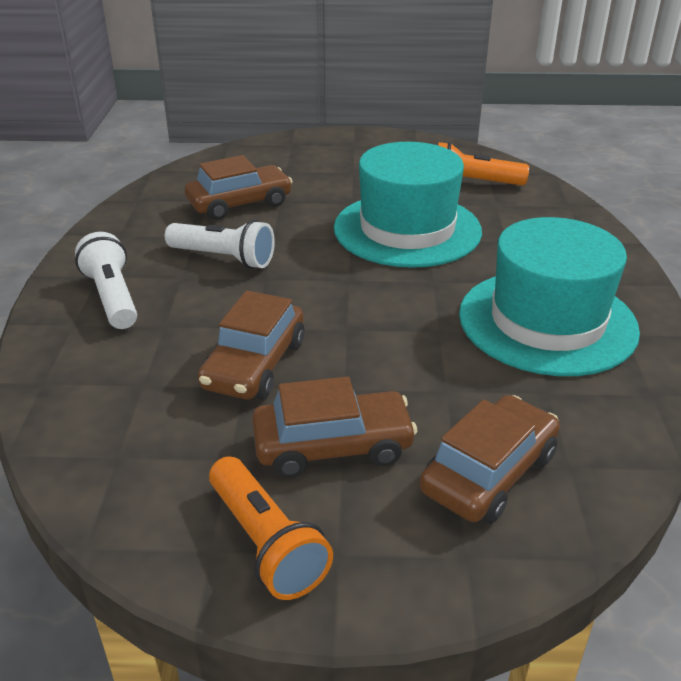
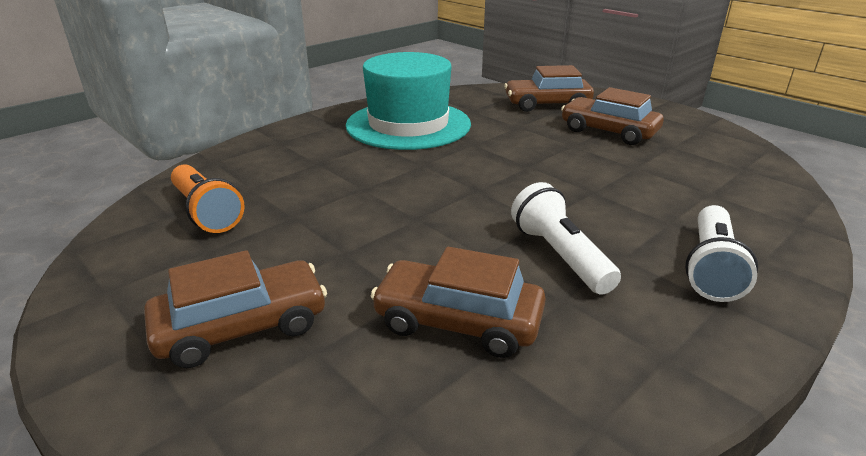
camera: 135 degrees left, 5 degrees down
(254, 364) = (616, 173): brown car -> brown car (242, 327)
(266, 543) = (674, 122): orange flashlight -> none
(407, 229) = (359, 202): turquoise hat -> none

